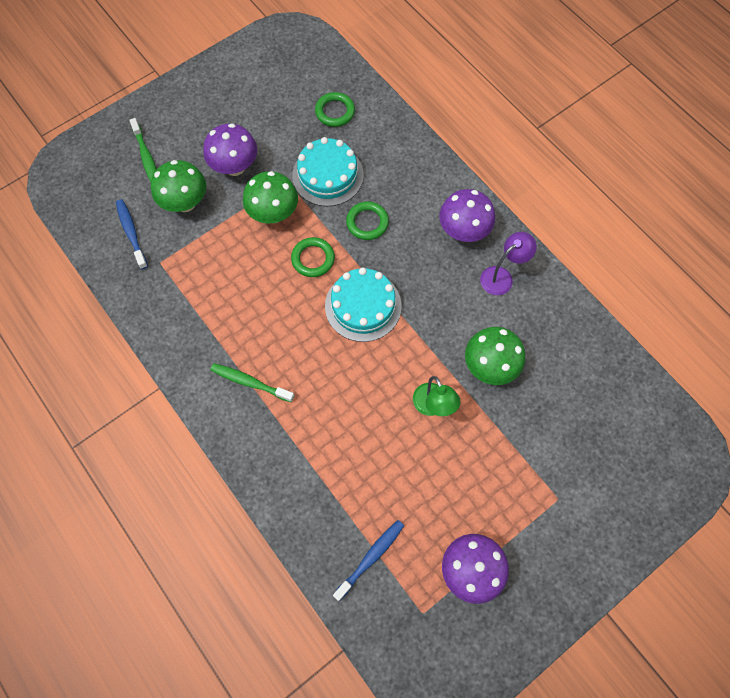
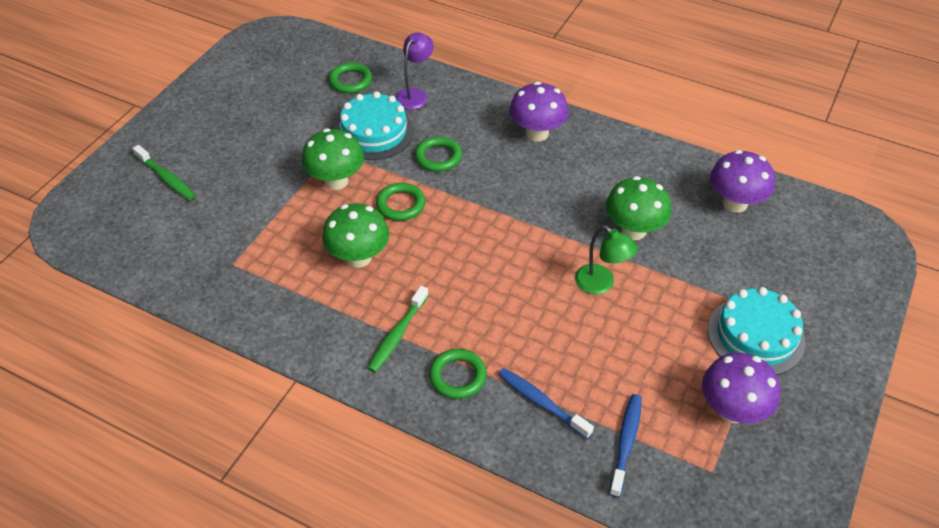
camera: 25 degrees left, 20 degrees down
(131, 233) = (185, 249): blue toothbrush -> blue toothbrush (541, 402)
(185, 203) = (233, 203): green mushroom -> green mushroom (358, 257)
(235, 167) = (271, 156): purple mushroom -> purple mushroom (735, 203)
(250, 382) = (397, 335): green toothbrush -> green toothbrush turned 60 degrees counterclockwise
(276, 440) = (458, 376): none -> green ring
(363, 306) = (477, 226): turquoise cake -> turquoise cake (755, 336)
(502, 276) = (597, 156): purple lamp -> purple lamp (415, 95)

